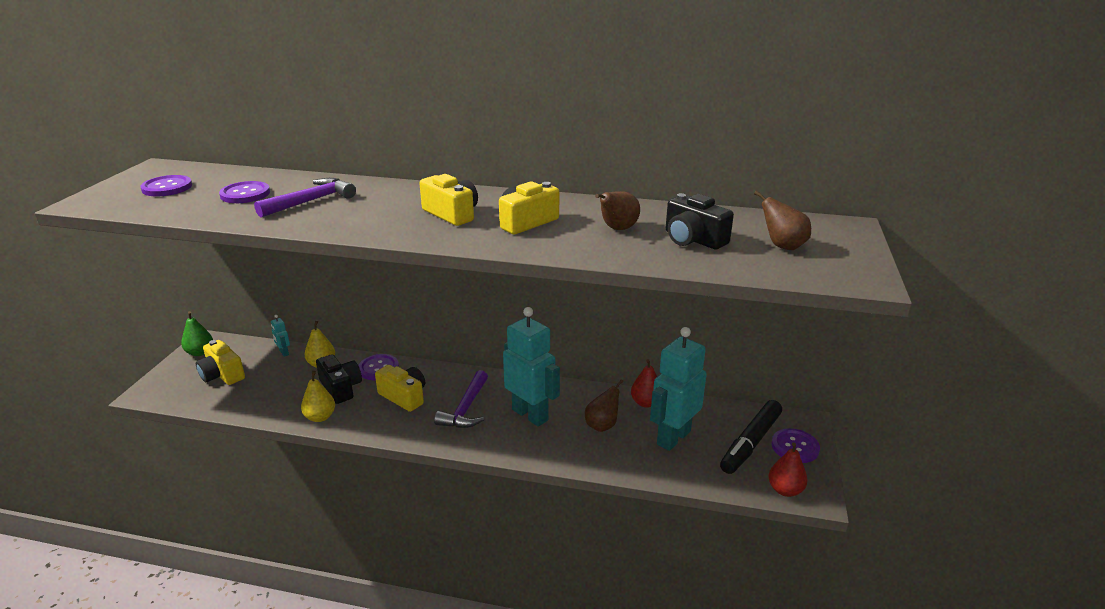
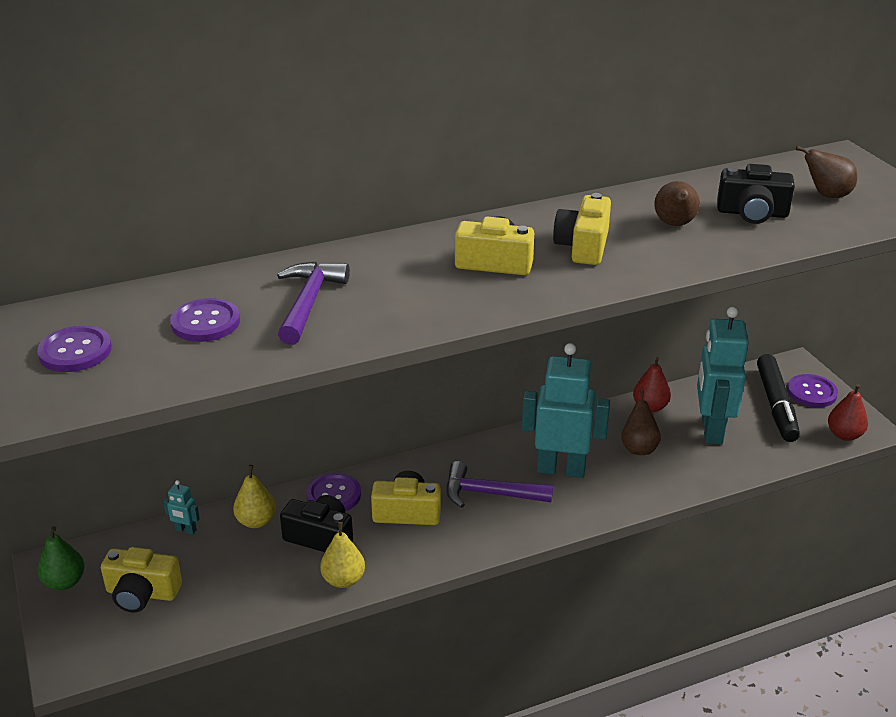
camera: 35 degrees left, 5 degrees up
(466, 408) = (490, 493): purple hammer -> purple hammer turned 120 degrees clockwise

